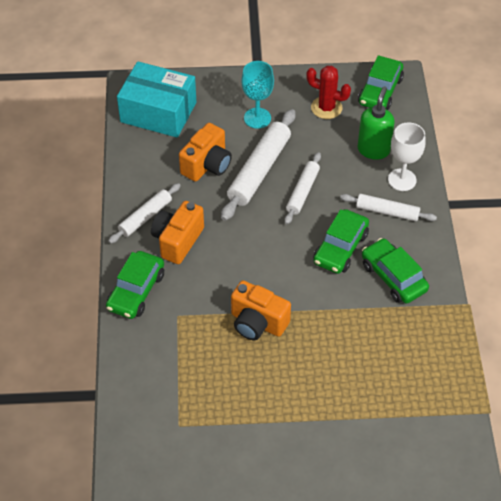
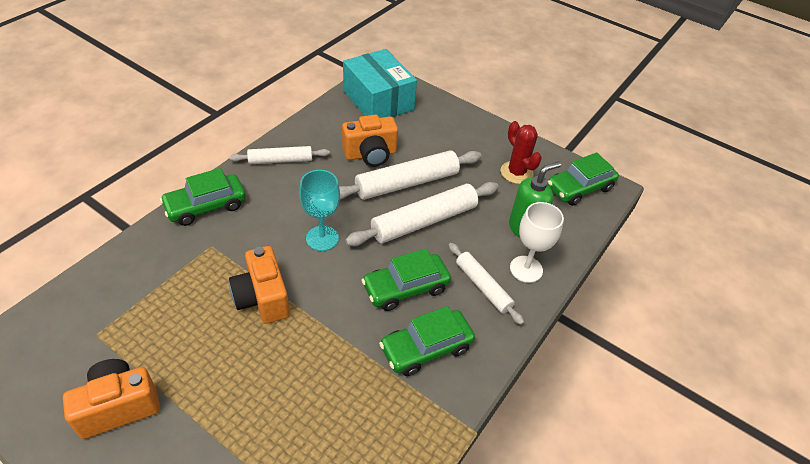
camera: 35 degrees right, 5 degrees down
(177, 241) = (282, 192): orange camera -> orange camera (119, 406)
(257, 118) = (449, 147): turquoise goblet -> turquoise goblet (322, 238)
(303, 192) = (424, 221): white rolling pin -> white rolling pin, size x1.65
(393, 277) = (426, 348): green car -> green car turned 120 degrees counterclockwise

